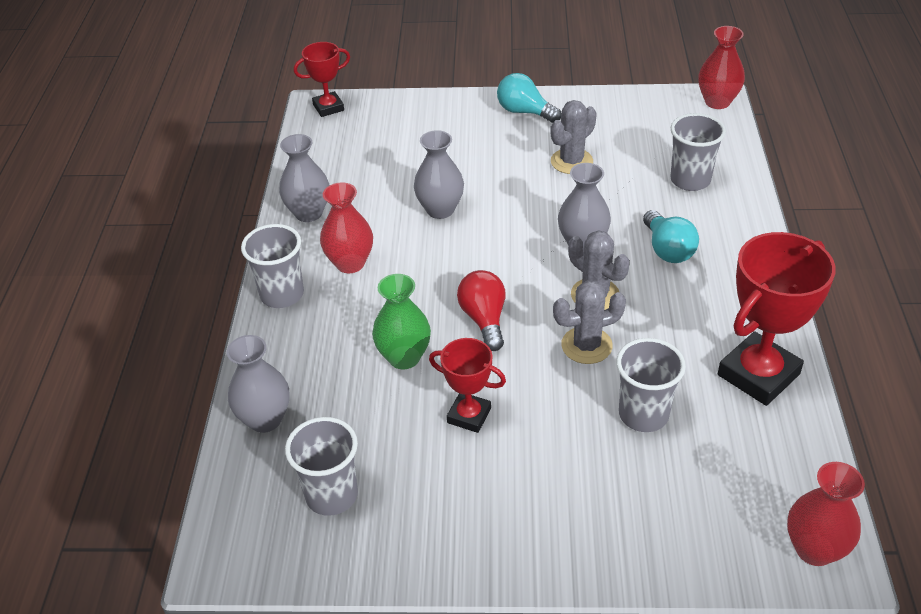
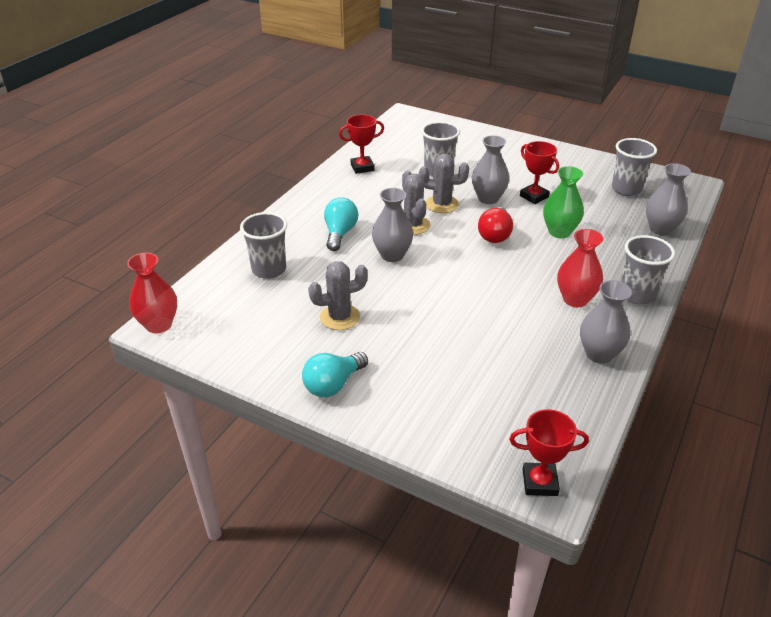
camera: 155 degrees left, 5 degrees down
(440, 210) = (480, 316): grey vase -> grey vase (488, 198)
(524, 112) = (333, 385): turquoise light bulb -> turquoise light bulb turned 75 degrees clockwise
(758, 374) = (362, 167): red trophy -> red trophy, size x0.57
(814, 549) = (409, 119): red vase -> none

